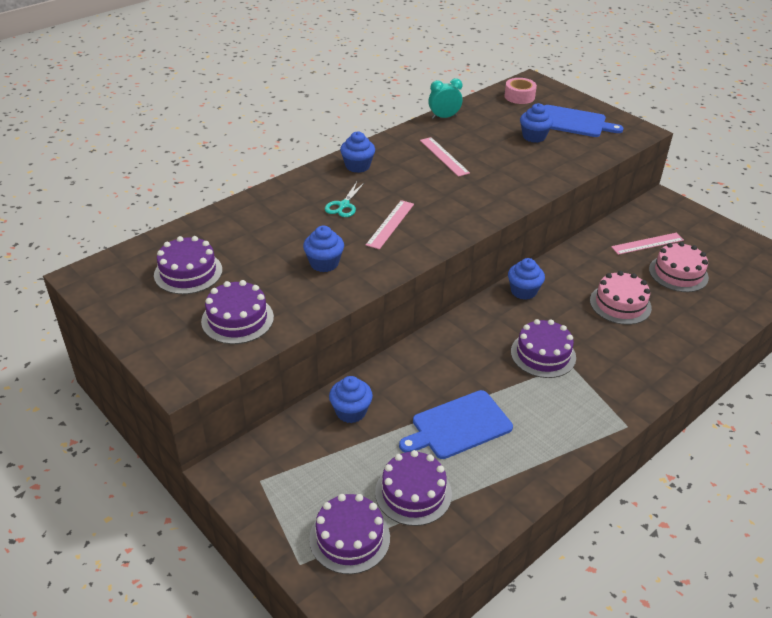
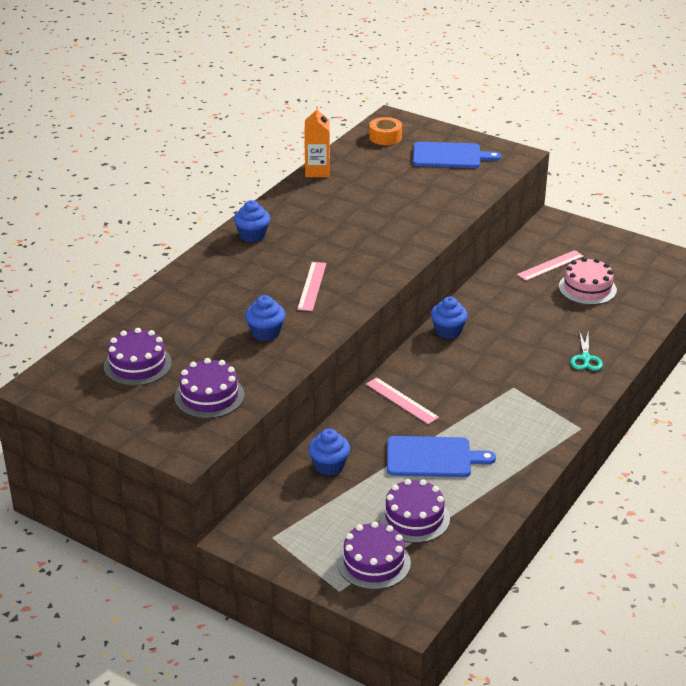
camera: 15 degrees left, 5 degrees down
(344, 205) = (257, 276): turquoise scissors -> turquoise scissors (585, 358)
(444, 117) = (317, 171): turquoise clock -> orange carton
(444, 156) = (335, 211): pink ruler -> pink ruler (402, 400)
(458, 426) = (432, 457): blue cutting board -> blue cutting board turned 135 degrees counterclockwise
(519, 96) = (385, 137): pink tape -> orange tape
(534, 136) = (416, 177): blue cupcake -> none
(543, 354) = (486, 383): purple cake -> none
(620, 304) = (542, 326): pink cake -> none

